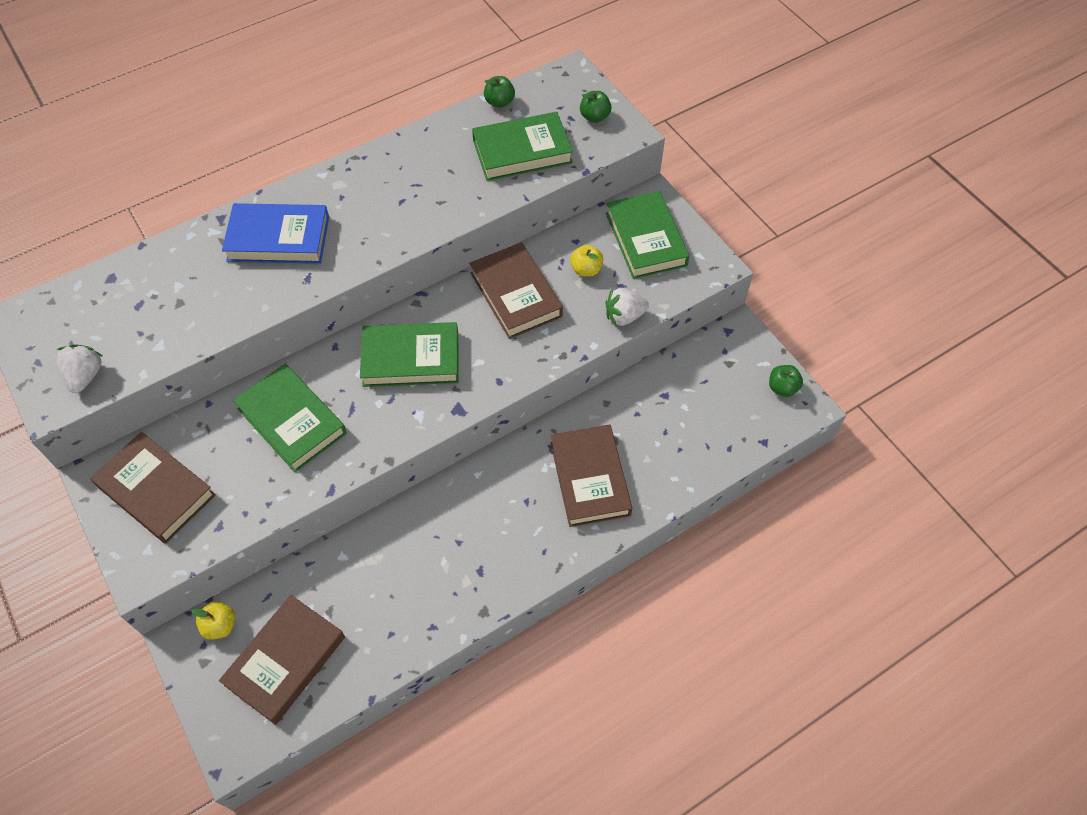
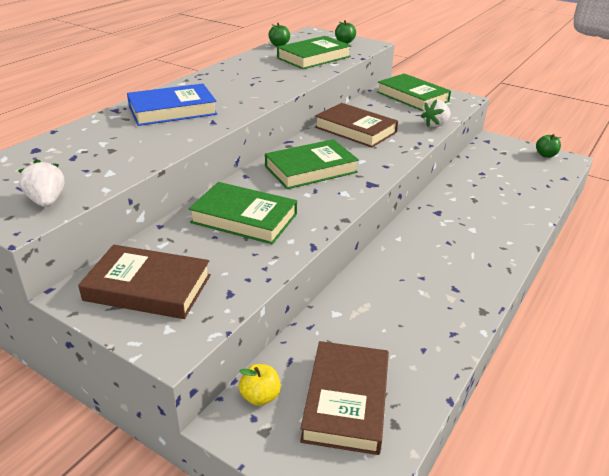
camera: 25 degrees left, 25 degrees down
(586, 270) = (390, 113): yellow apple -> none
(590, 478) = (479, 220): brown book -> none

